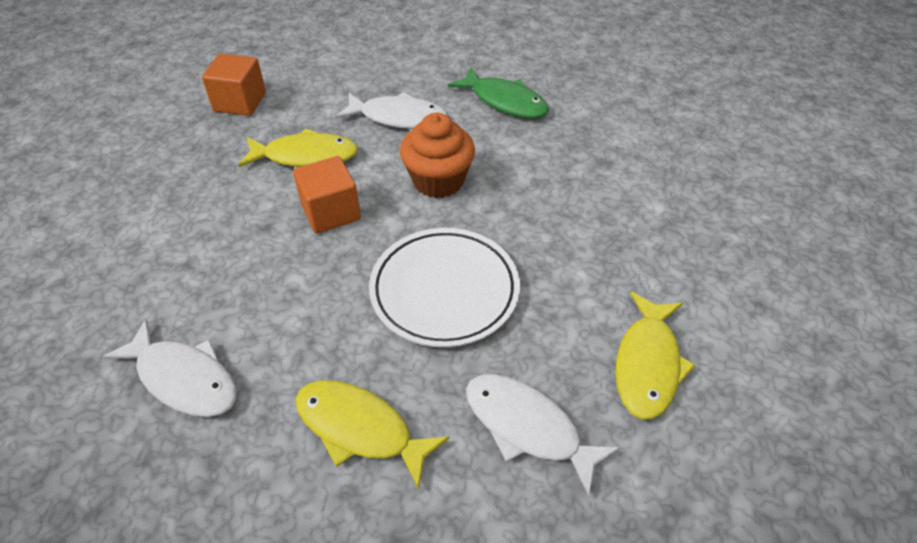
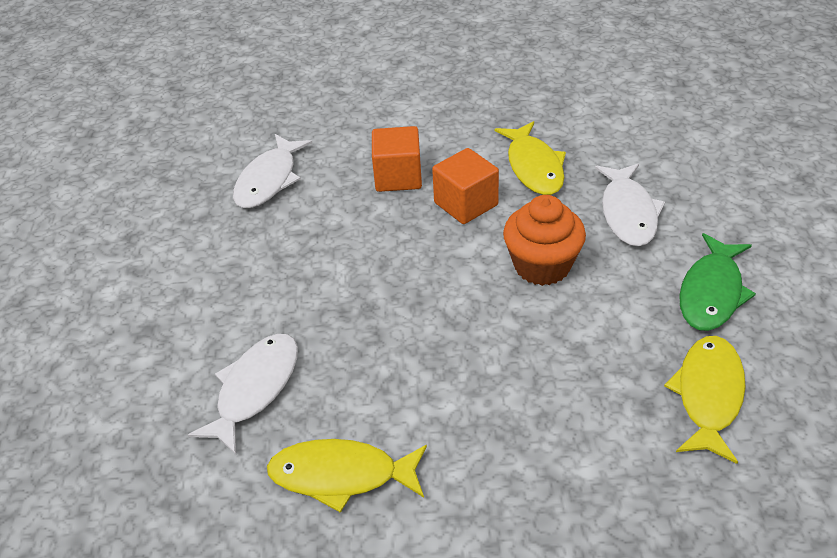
camera: 80 degrees right, 5 degrees down
(240, 102) = (589, 104): orange cube -> orange cube (398, 177)
(360, 429) = (239, 284): yellow fish -> yellow fish (708, 395)
(444, 291) = (393, 303): white plate -> none

